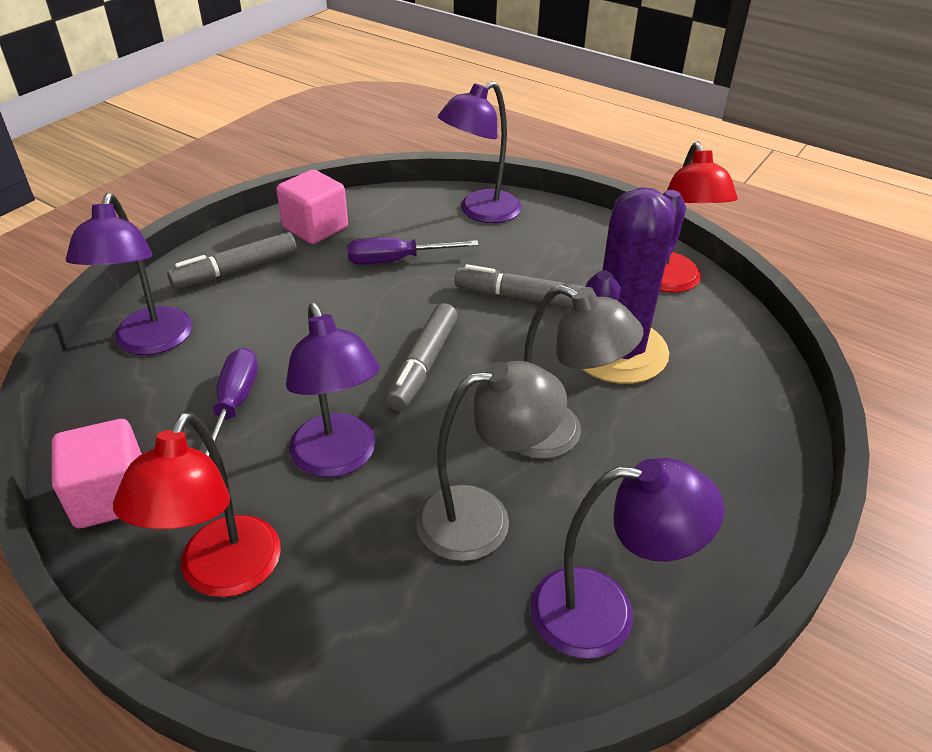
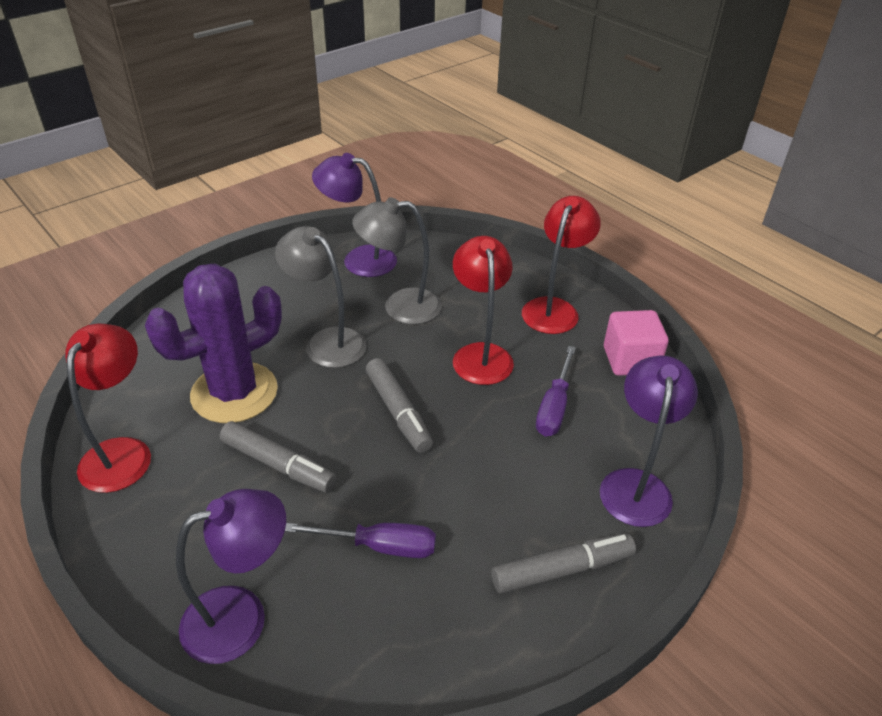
camera: 165 degrees left, 0 degrees up
(315, 228) = (463, 632): pink cube -> none
(338, 459) = (480, 354): purple lamp -> red lamp
(423, 365) = (398, 412): grey marker -> grey marker turned 120 degrees clockwise

